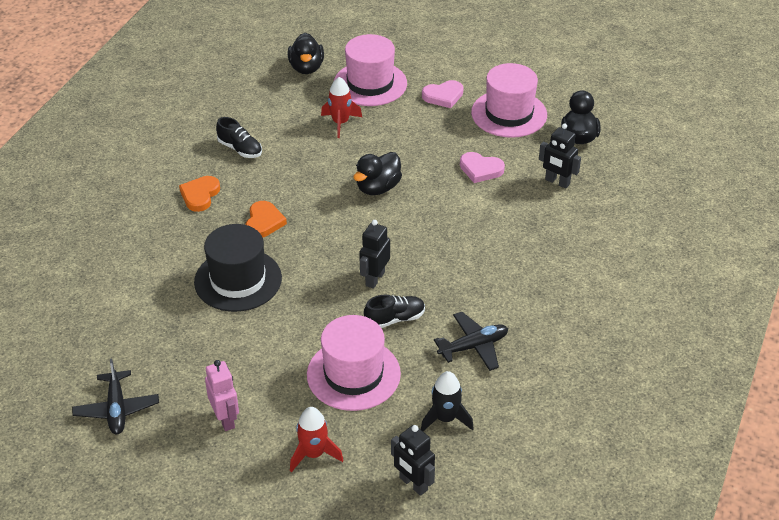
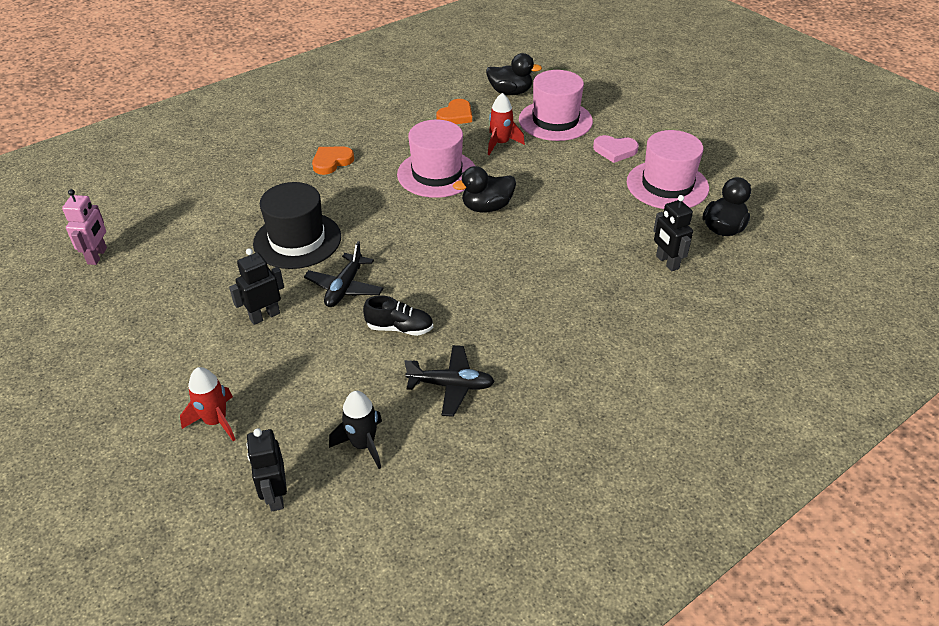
camera: 30 degrees right, 0 degrees up
(117, 409) = (103, 307): black plane -> black plane (344, 288)
(225, 419) = (175, 354): pink robot -> pink robot (97, 256)
(240, 149) = (397, 137): black shoe -> none
(264, 222) = (362, 201): orange heart -> orange heart (456, 115)
(306, 68) = (510, 92): black duck -> black duck turned 105 degrees counterclockwise
(353, 374) = (317, 363): pink hat -> pink hat (437, 174)
(374, 279) = (414, 284): black robot -> black robot (264, 316)
(480, 169) = (598, 224): pink heart -> none

